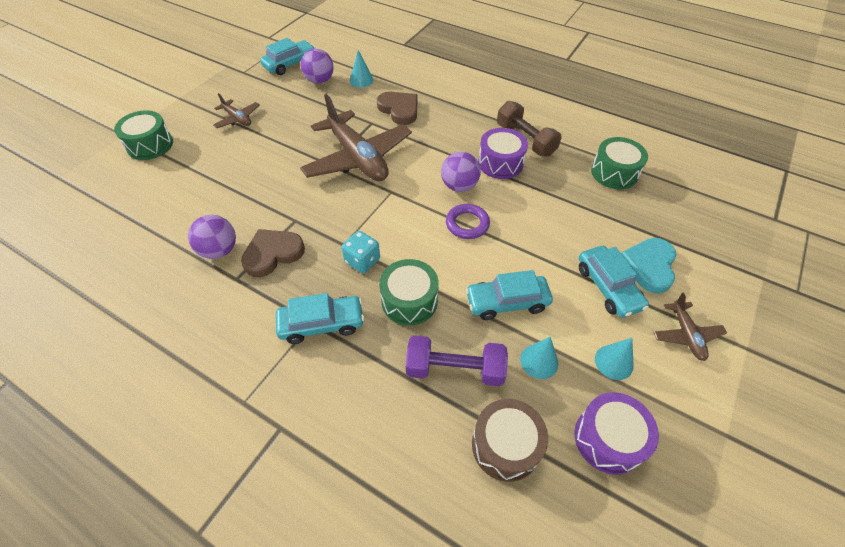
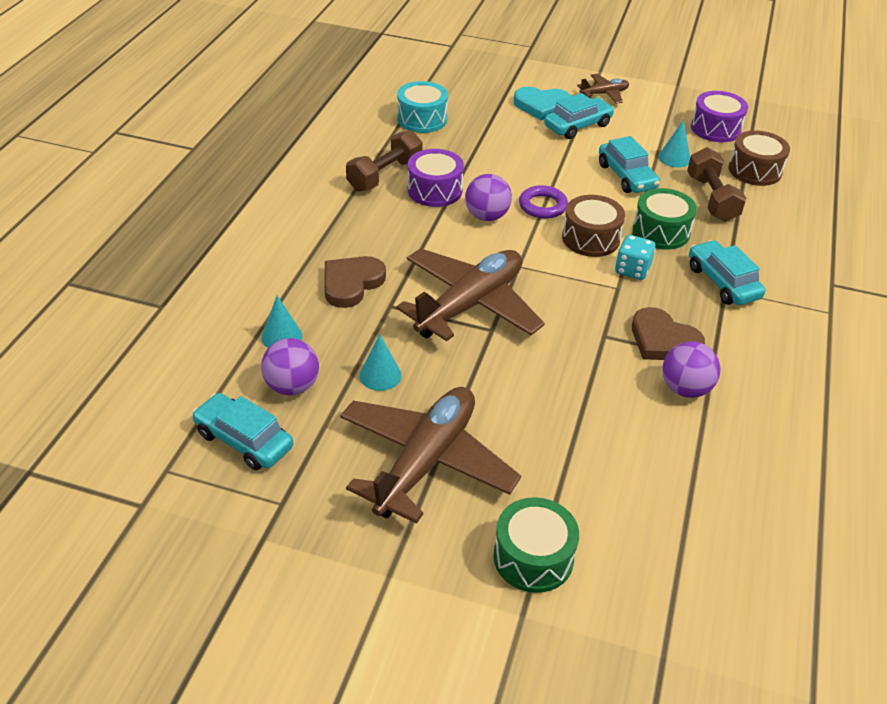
camera: 105 degrees left, 10 degrees down
(237, 119) = (426, 461): brown plane -> brown plane, size x2.15
(413, 244) = (590, 238): none -> brown drum
(455, 369) = (711, 198): purple dumbbell -> brown dumbbell
(614, 173) = (422, 119): green drum -> turquoise drum
(614, 362) = (651, 125): turquoise cone -> turquoise cone (380, 375)

